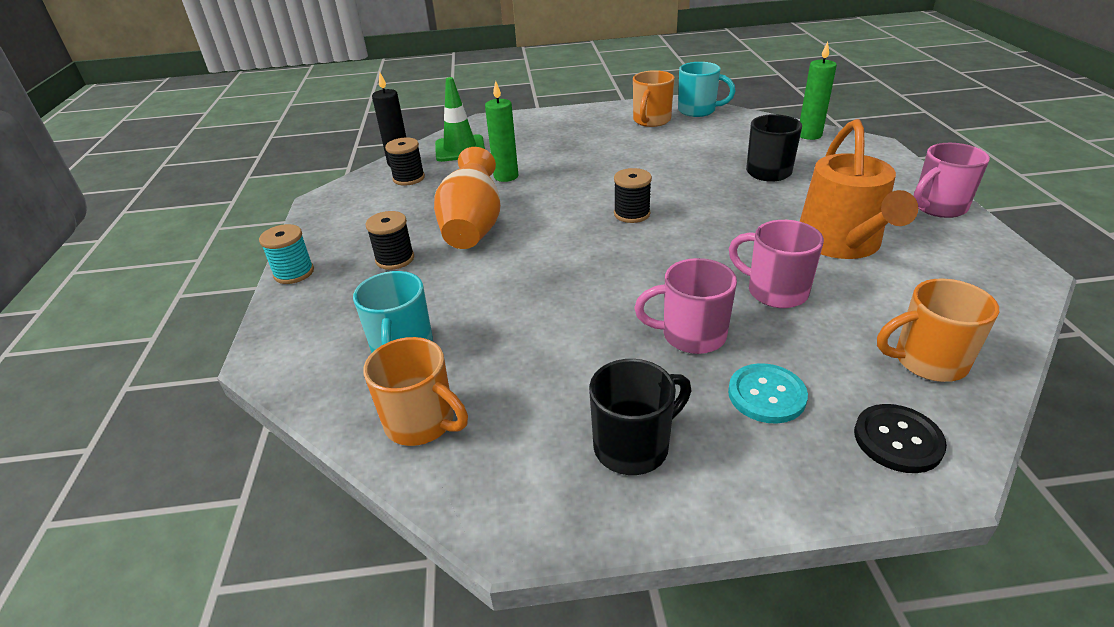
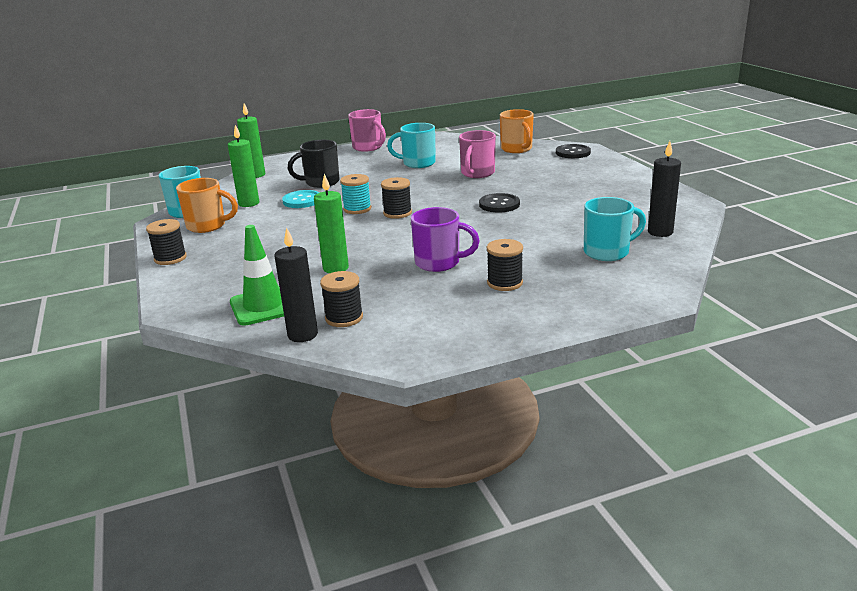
camera: 105 degrees left, 10 degrees down
(294, 273) = (554, 323): turquoise spool -> turquoise spool (357, 209)
(422, 423) = (660, 232): orange mug -> black candle
(473, 228) = (439, 263): orange vase -> purple mug
(583, 112) = (170, 258): none -> black spool
(623, 291) = (499, 204): none -> black button
(633, 446) = (623, 189): black mug -> none
(691, 335) = (531, 186): pink mug -> none
(707, 135) = (249, 203): none -> green candle
(766, 395) = (565, 171): turquoise button -> turquoise button (302, 201)
(842, 243) = (418, 163): orange watering can -> turquoise mug

